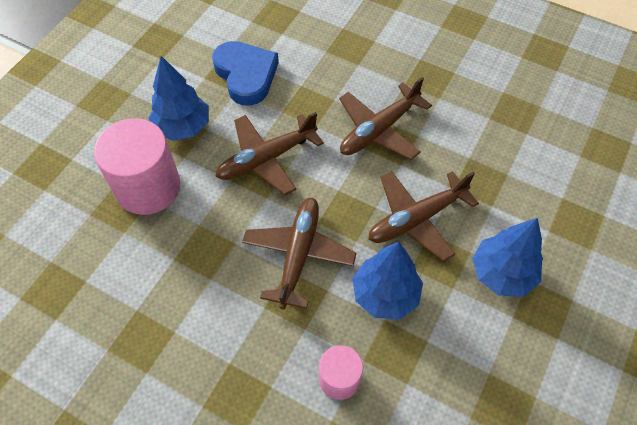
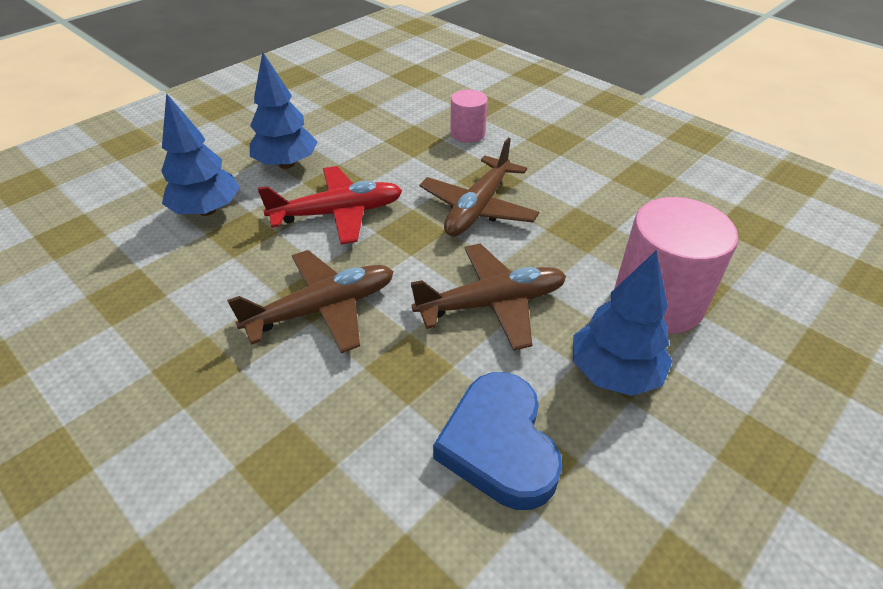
camera: 165 degrees left, 15 degrees down
(385, 294) = (404, 169): blue tree -> blue tree (207, 210)
(416, 219) = (338, 213): brown plane -> red plane

